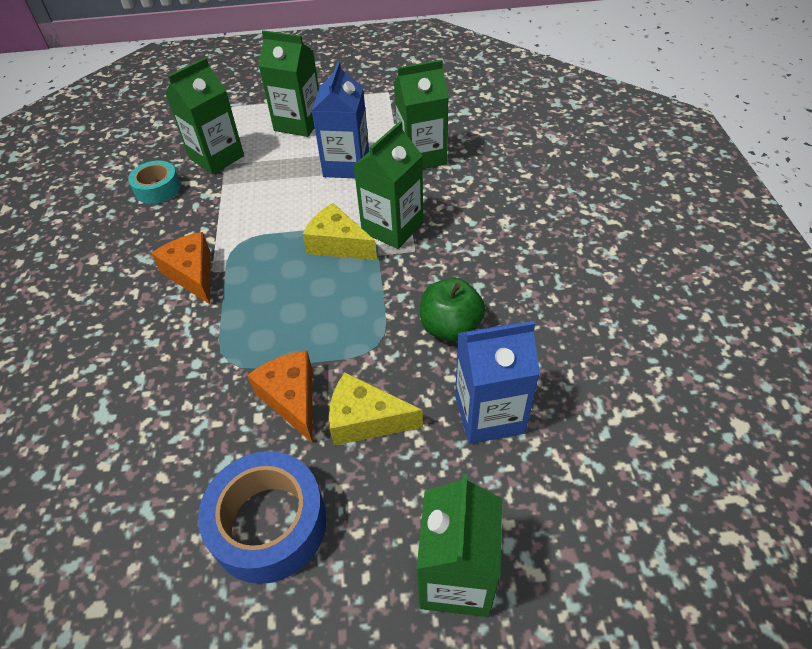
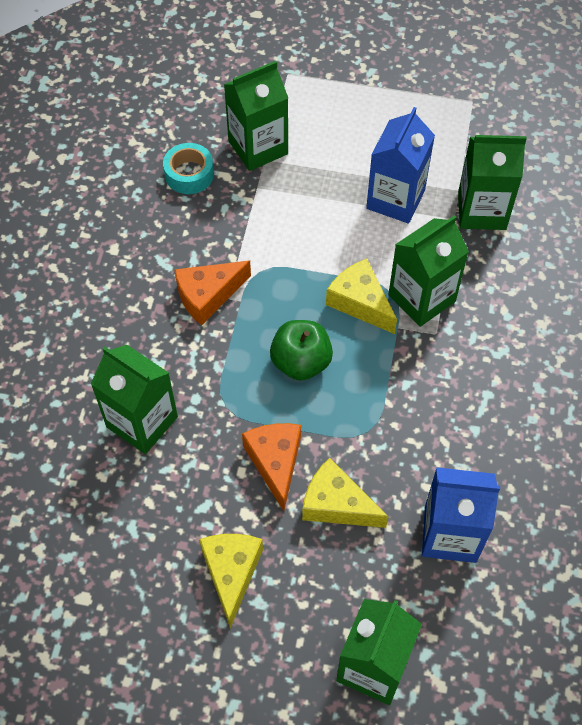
camera: 15 degrees right, 10 degrees up
(192, 274) = (208, 296): orange cheese -> orange cheese turned 105 degrees counterclockwise
(269, 524) = (231, 573): blue tape -> yellow cheese
(298, 123) = (357, 122): green carton -> green carton (142, 422)
(450, 327) = (444, 434): green apple -> green apple (301, 362)

